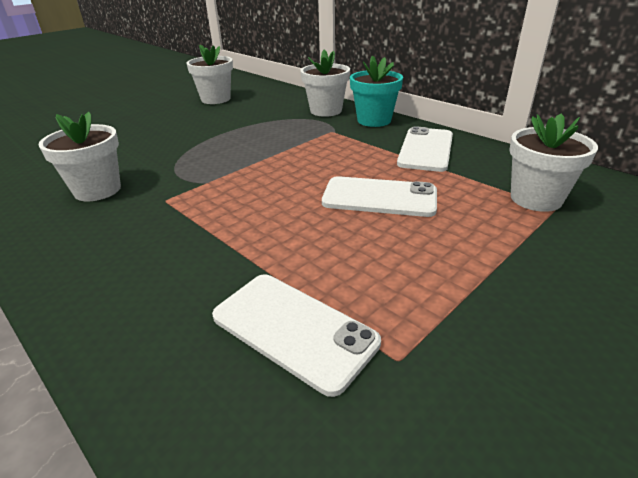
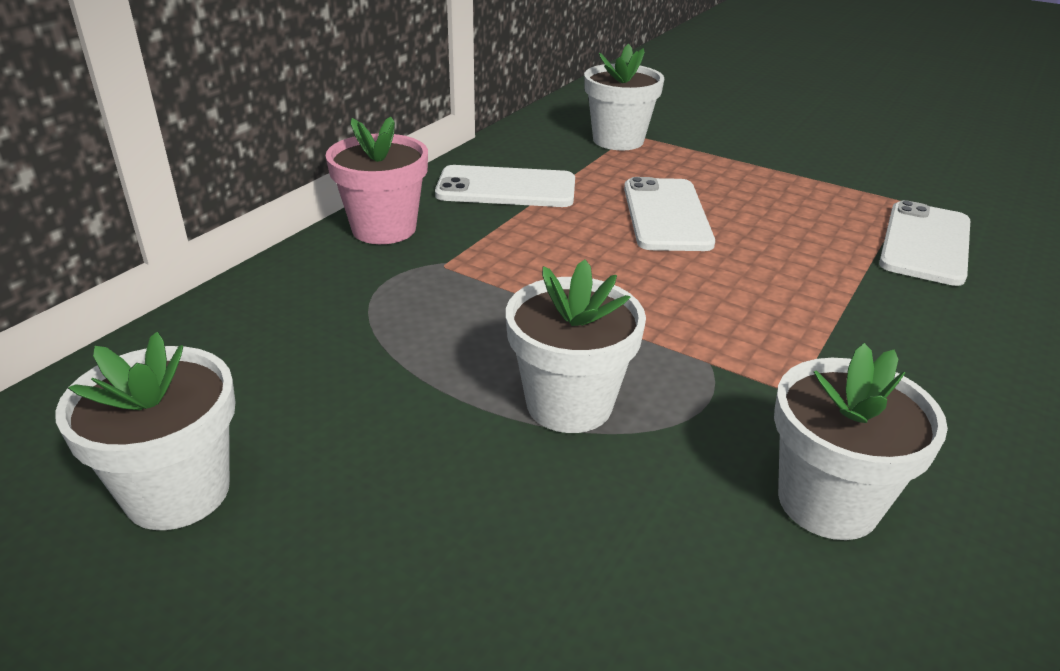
camera: 105 degrees left, 0 degrees up
(326, 111) = (322, 281): white flower pot -> white flower pot (569, 404)
(374, 120) = (384, 229): turquoise flower pot -> pink flower pot

